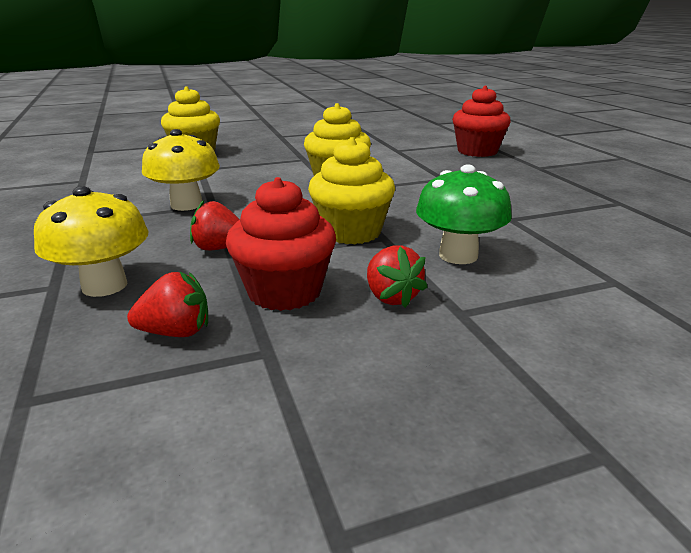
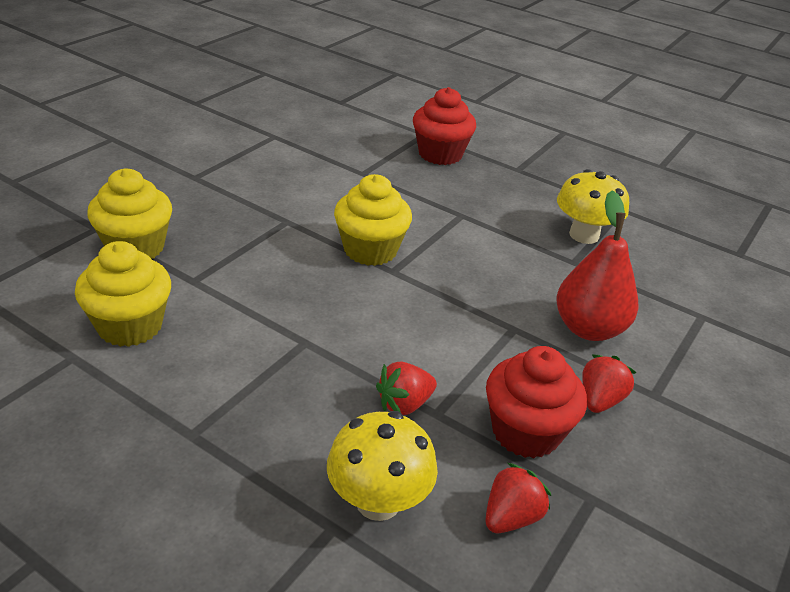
camera: 40 degrees left, 10 degrees up
(186, 205) = (277, 352): yellow mushroom -> yellow mushroom (584, 235)
(351, 232) = (482, 332): yellow cupcake -> yellow cupcake (130, 326)
(391, 297) = (599, 400): red strawberry -> red strawberry turned 90 degrees counterclockwise
(458, 255) = (588, 328): green mushroom -> red pear

